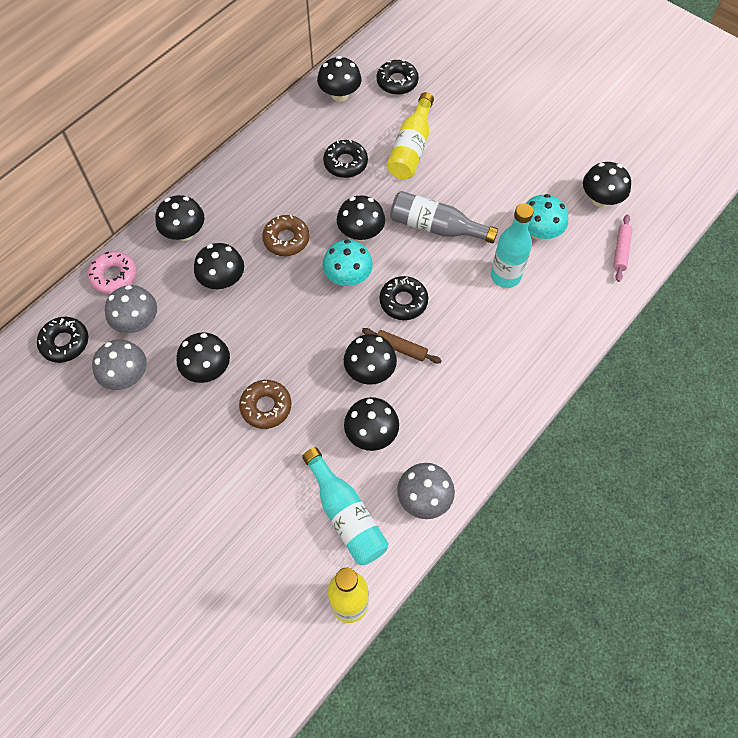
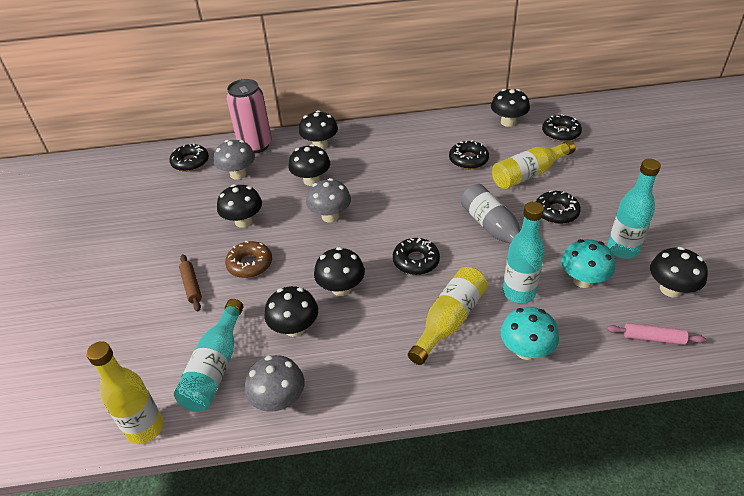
camera: 45 degrees right, 20 degrees down
(114, 276) = (255, 145): pink donut -> pink can
(126, 376) = (197, 197): grey mushroom -> grey mushroom (330, 216)
(286, 239) = (377, 180): brown donut -> none
(348, 277) = (393, 223): turquoise mushroom -> turquoise mushroom (526, 350)
(361, 233) = (433, 203): black mushroom -> none
(401, 348) = (380, 288): brown rolling pin -> brown rolling pin (191, 286)
(467, 176) = (556, 212): none -> black donut
(479, 337) = (449, 321): none -> yellow bottle
(543, 183) = (622, 249): none -> turquoise bottle
(621, 251) = (653, 338): pink rolling pin -> pink rolling pin turned 45 degrees clockwise

